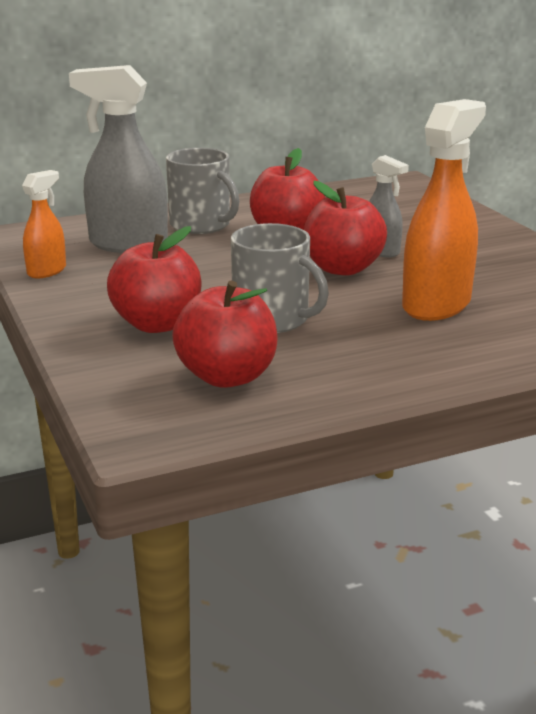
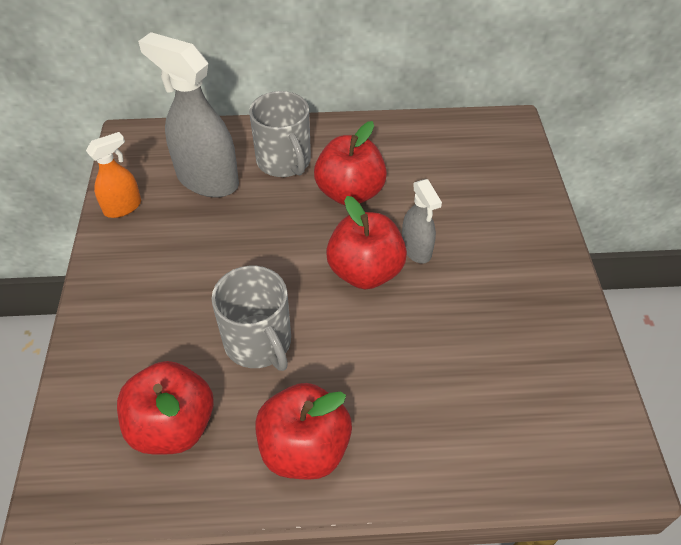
camera: 20 degrees right, 25 degrees up
(157, 324) = (163, 321): red apple -> red apple (304, 449)
(436, 305) = (414, 361): orange spray bottle -> none

